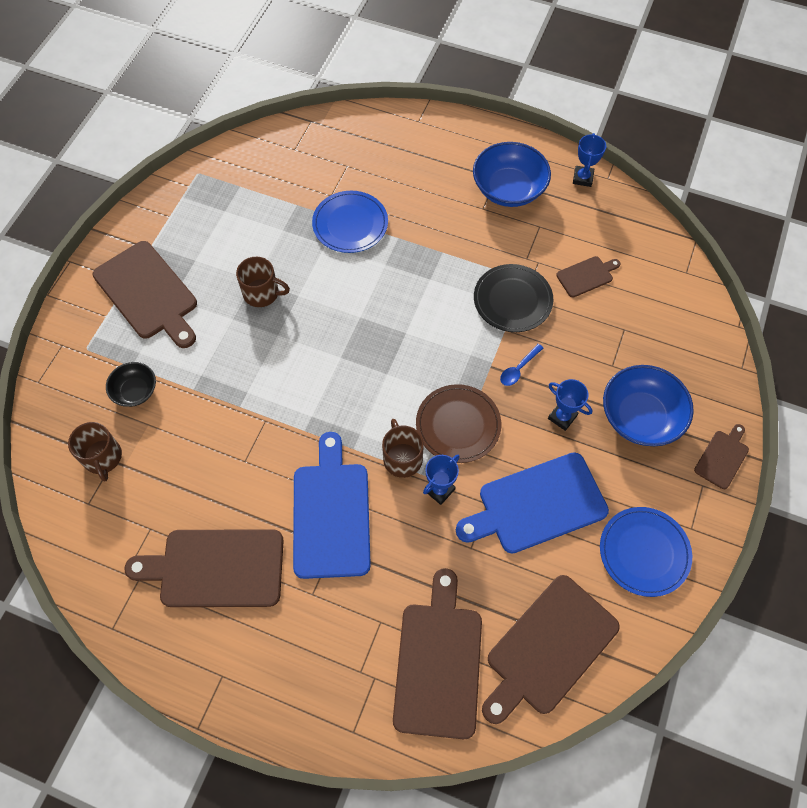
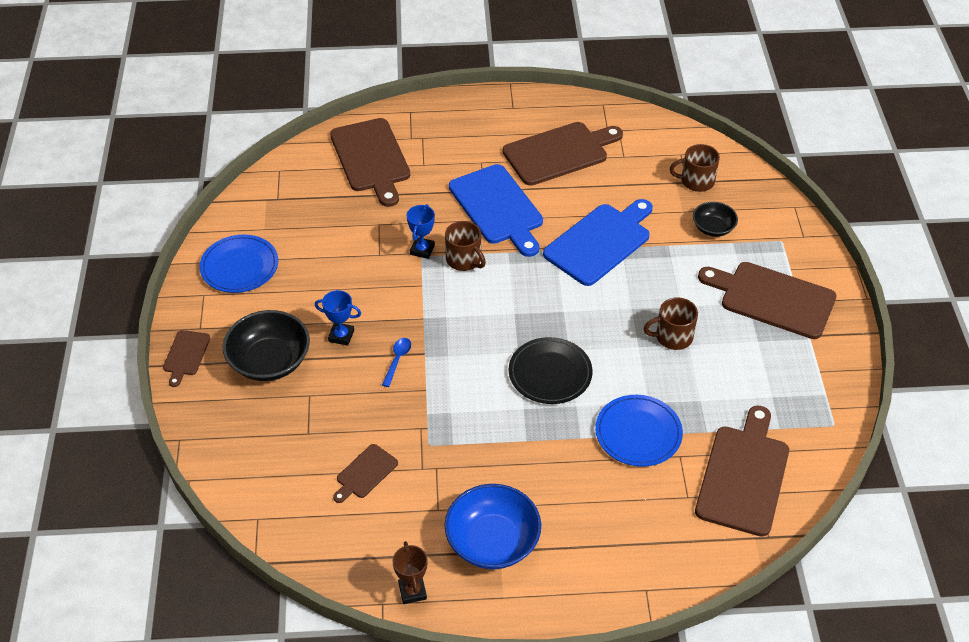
camera: 155 degrees right, 15 degrees down
(103, 457) = (696, 181): brown mug -> brown mug turned 45 degrees counterclockwise
(458, 425) = (430, 298): brown plate -> none
(512, 300) = (431, 419): black plate -> black plate (550, 373)
(537, 504) = (338, 267): blue cutting board -> blue cutting board (600, 242)
(548, 648) = (295, 190): brown cutting board -> brown cutting board (743, 475)
(582, 178) = (412, 591): blue trophy -> brown trophy
(640, 417) = (269, 361): blue bowl -> black bowl

